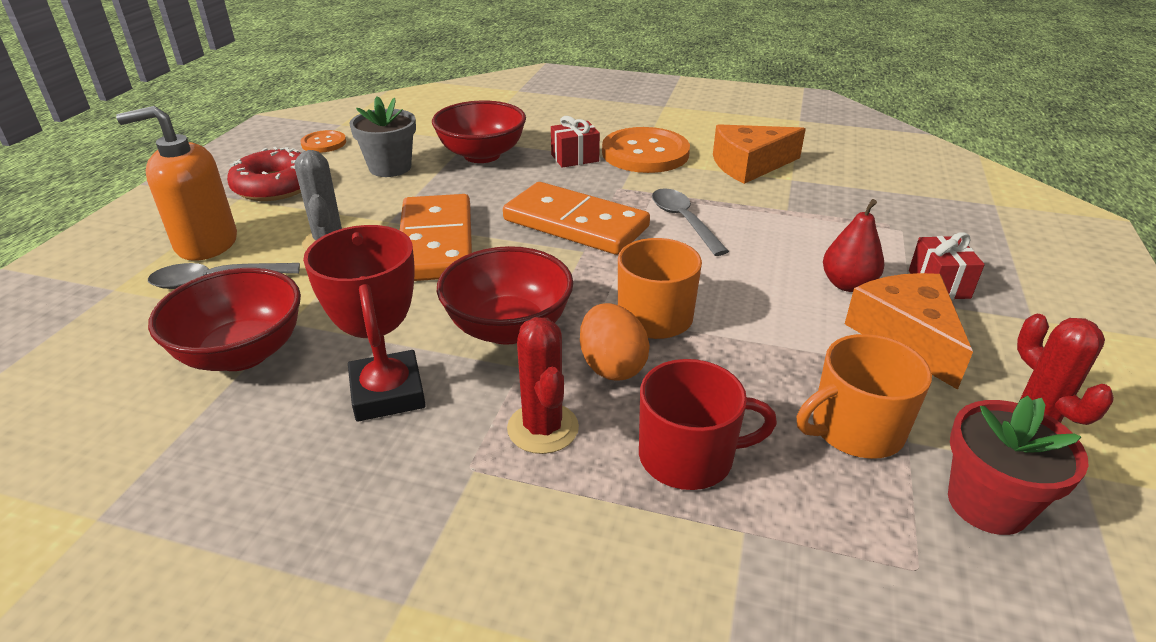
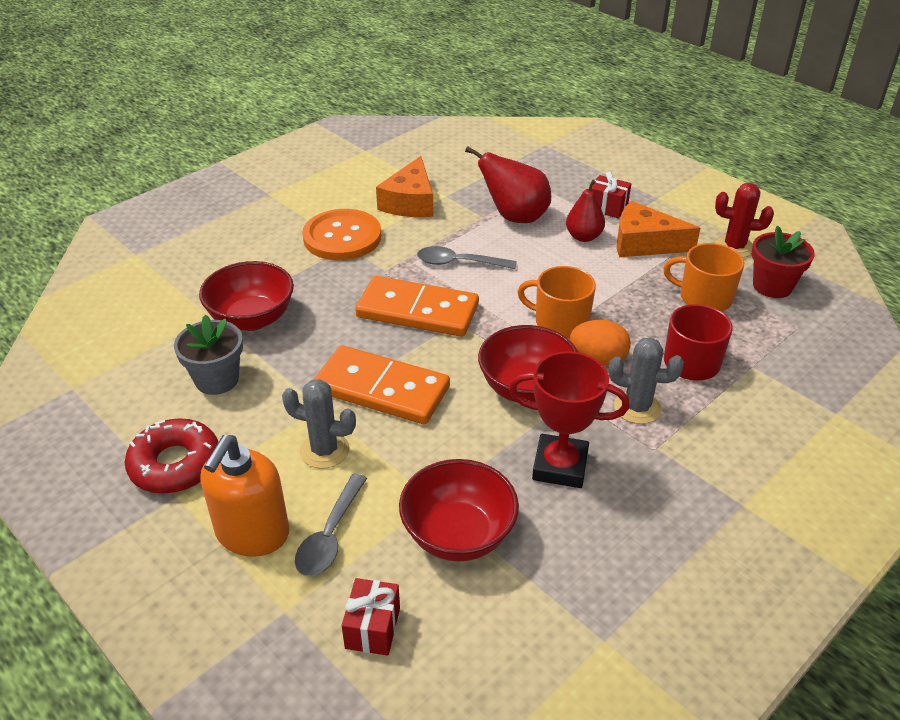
camera: 60 degrees left, 5 degrees up
(324, 143) = (109, 410): orange button -> none
(543, 428) = (637, 407): red cactus -> grey cactus
(575, 158) = (312, 273): red gift -> red gift (372, 628)
(576, 223) = (417, 311): orange domino -> orange domino turned 45 degrees clockwise
(815, 228) = (515, 217): none -> red pear
(855, 429) = (704, 297): orange mug -> orange mug turned 105 degrees clockwise

